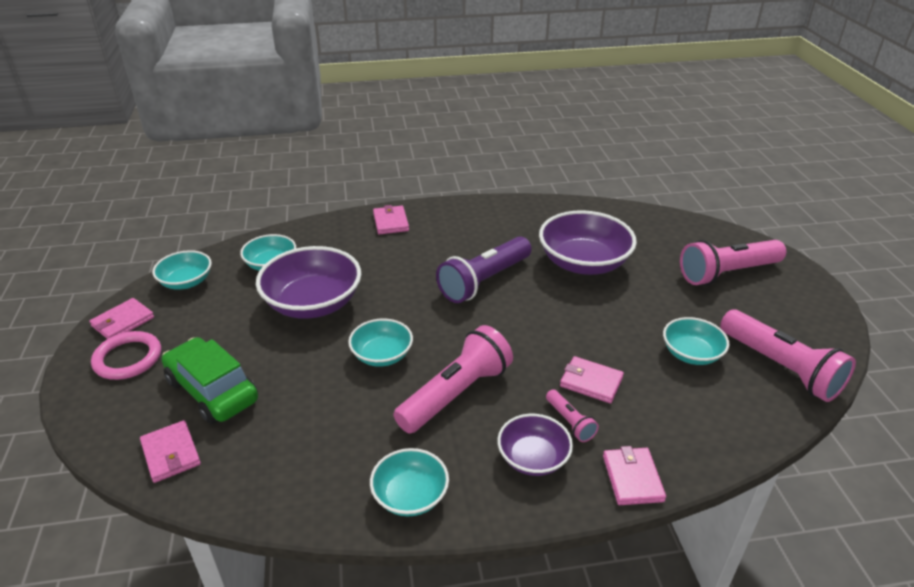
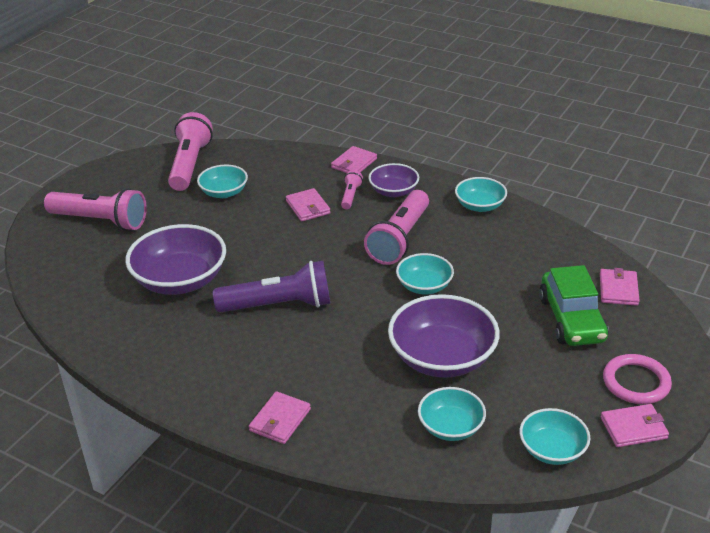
camera: 140 degrees left, 0 degrees up
(456, 394) = (400, 239): pink flashlight -> pink flashlight turned 60 degrees counterclockwise

